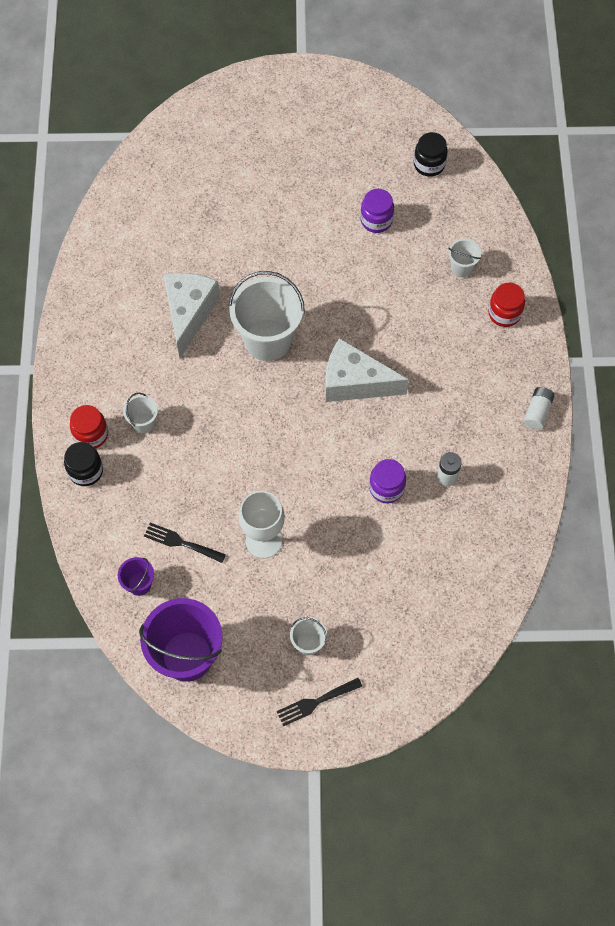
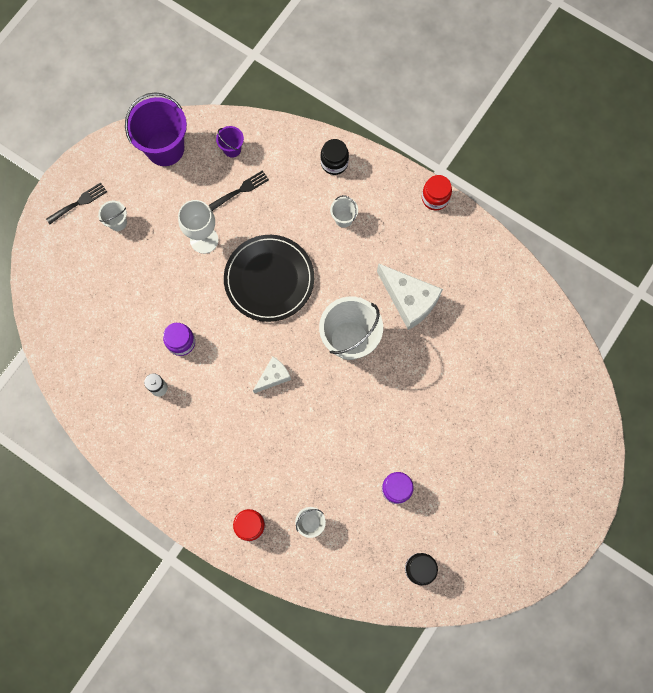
camera: 125 degrees right, 10 degrees up
(91, 434) = (359, 181): red jar -> red jar (435, 198)
(260, 450) = (269, 279): none -> black plate
(315, 702) = (79, 202): black fork -> black fork turned 45 degrees clockwise
(355, 382) = (273, 377): white cheese -> white cheese, size x0.57
(537, 412) = (158, 487): white battery -> none

